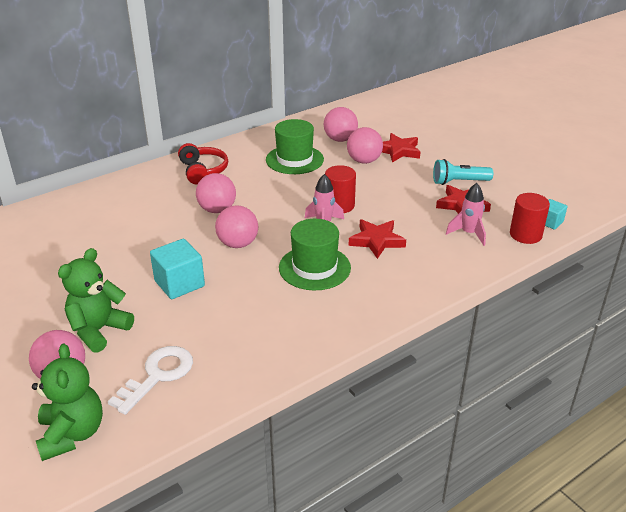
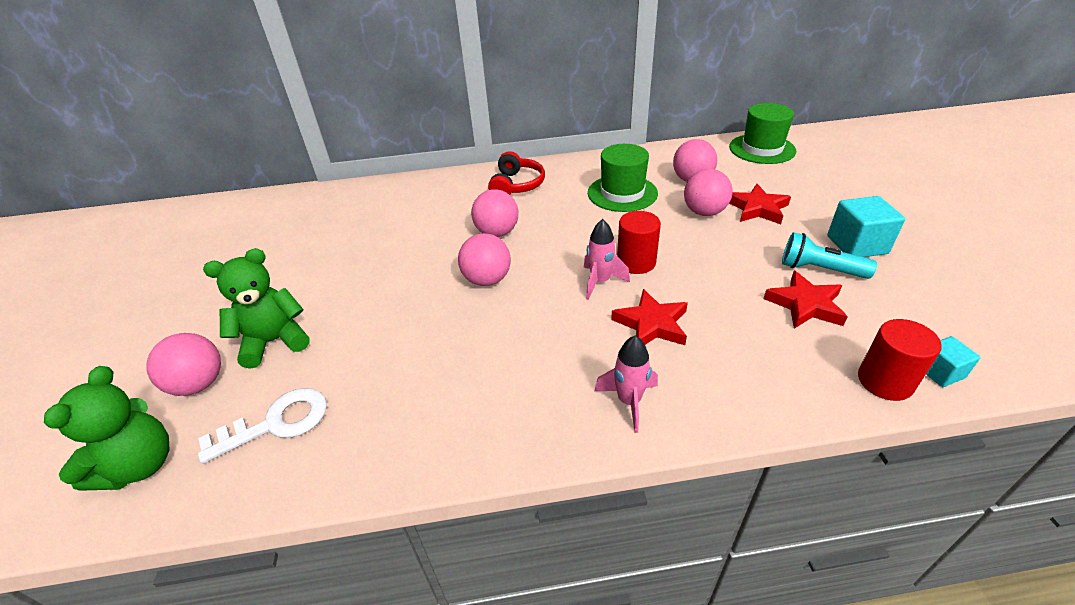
camera: 30 degrees right, 5 degrees up
(179, 283) = (392, 310): turquoise cube -> turquoise cube (856, 245)
(314, 268) = (549, 338): green hat -> green hat (762, 149)
(468, 233) = (790, 352): pink rocket -> pink rocket (629, 401)

